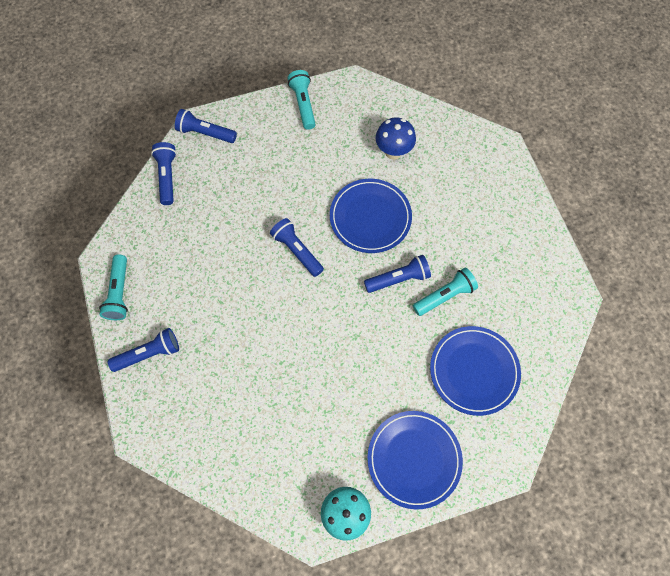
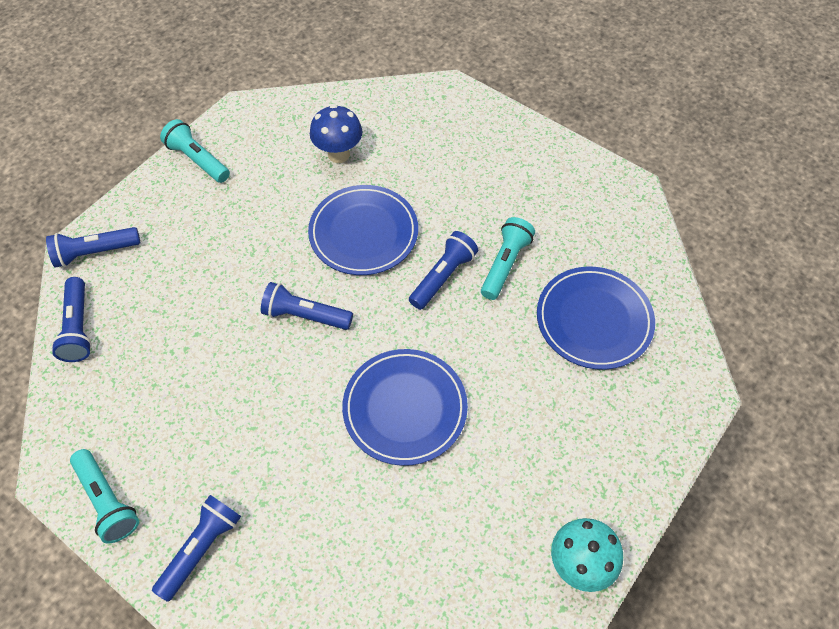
camera: 35 degrees left, 10 degrees down
(167, 177) = (78, 327): blue flashlight -> blue flashlight turned 150 degrees counterclockwise
(414, 459) = (605, 452): blue plate -> blue plate (405, 408)

